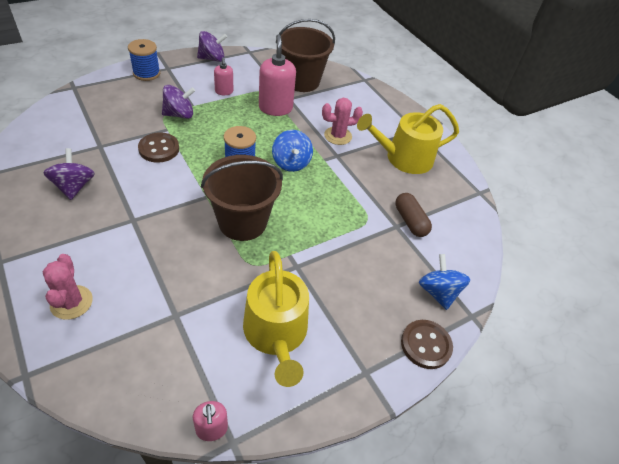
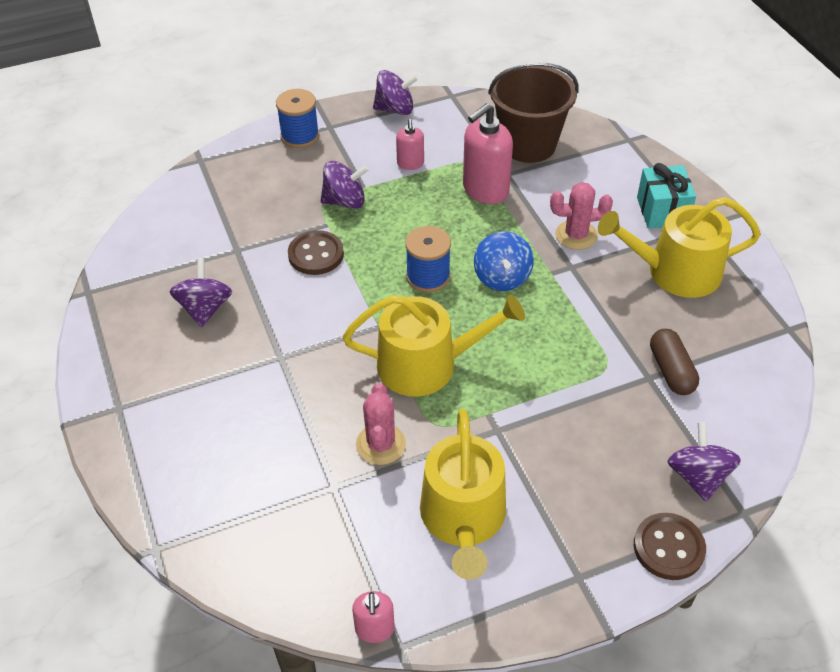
camera: 15 degrees right, 0 degrees up
(71, 302) = (206, 463): pink cactus -> pink cactus (381, 444)
(242, 222) = (427, 364): brown bucket -> yellow watering can
(275, 108) = (485, 190): pink soap dispenser -> pink soap dispenser turned 135 degrees counterclockwise
(390, 121) = (662, 211): none -> turquoise gift
(438, 292) = (698, 476): blue spinning top -> purple spinning top

